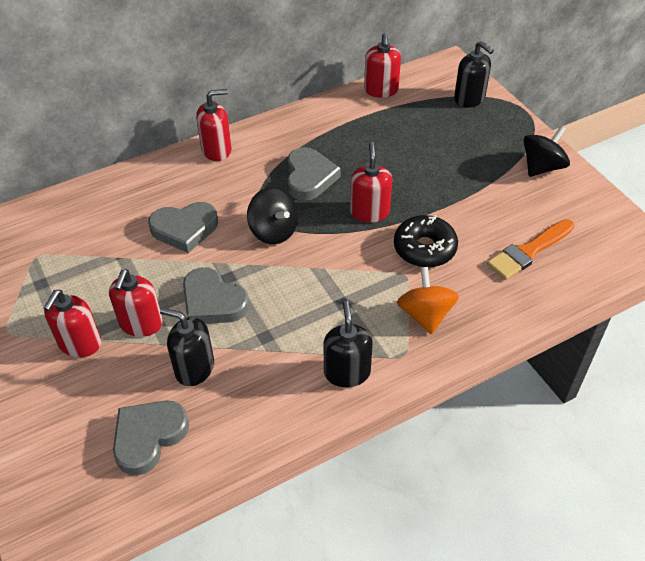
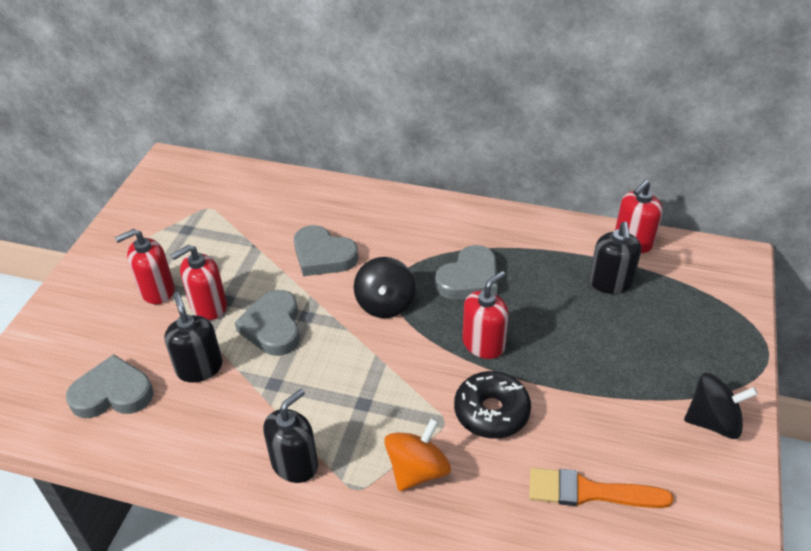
camera: 45 degrees right, 5 degrees down
(217, 150) = (424, 207): red soap dispenser -> none
(469, 99) = (717, 304): black soap dispenser -> black soap dispenser (610, 283)

